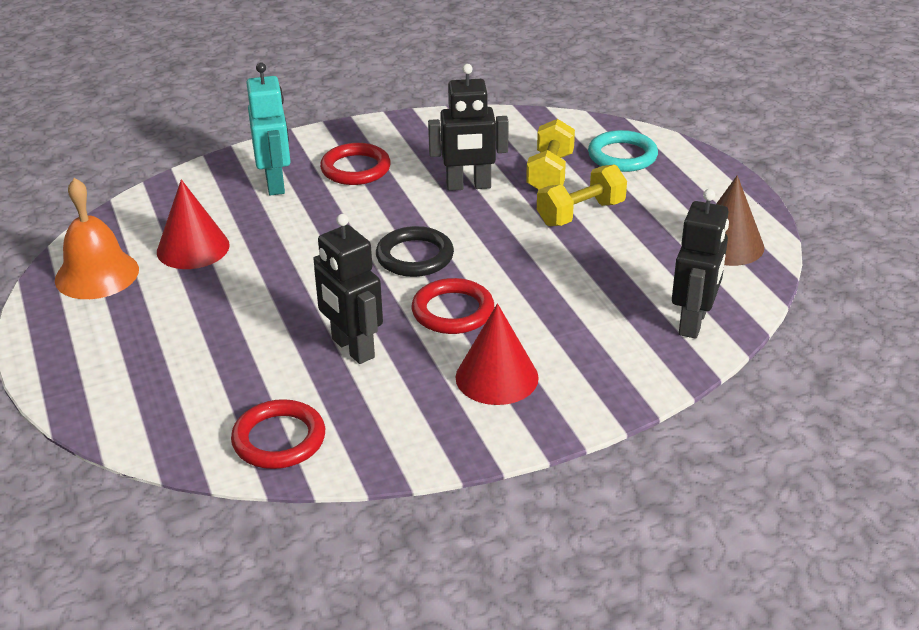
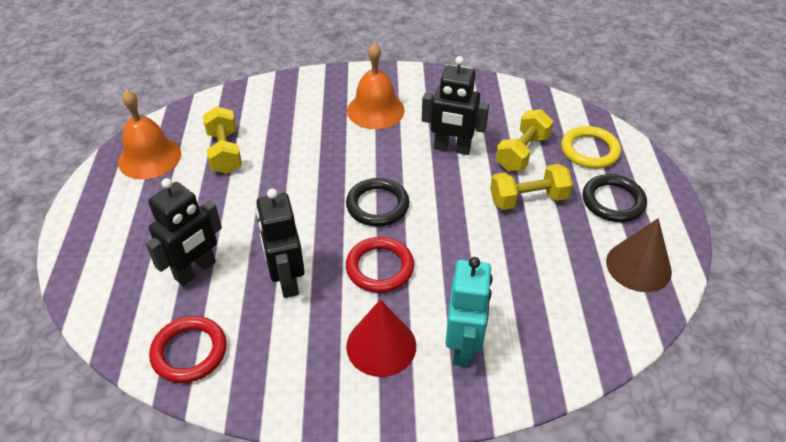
camera: 20 degrees right, 10 degrees up
(193, 248) = (225, 152): red cone -> yellow dumbbell
(275, 183) = (311, 109): turquoise robot -> turquoise robot (463, 347)
(355, 169) = (375, 110): red ring -> orange bell
(622, 156) = (589, 150): turquoise ring -> yellow ring
(671, 195) = (613, 201): none -> black ring
(693, 322) = (571, 341): black robot -> black robot (195, 271)

